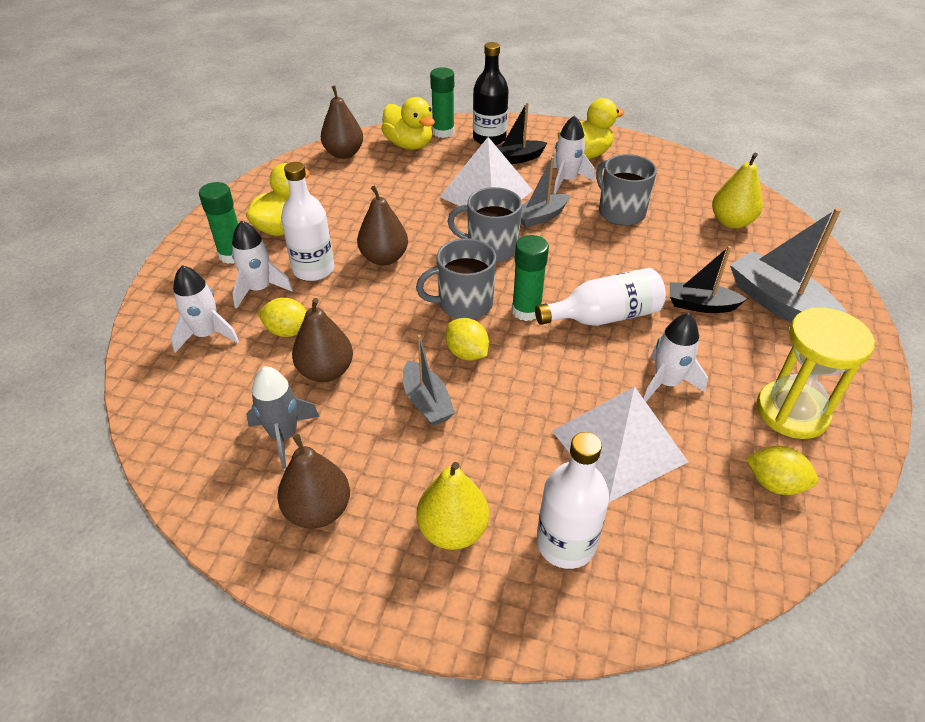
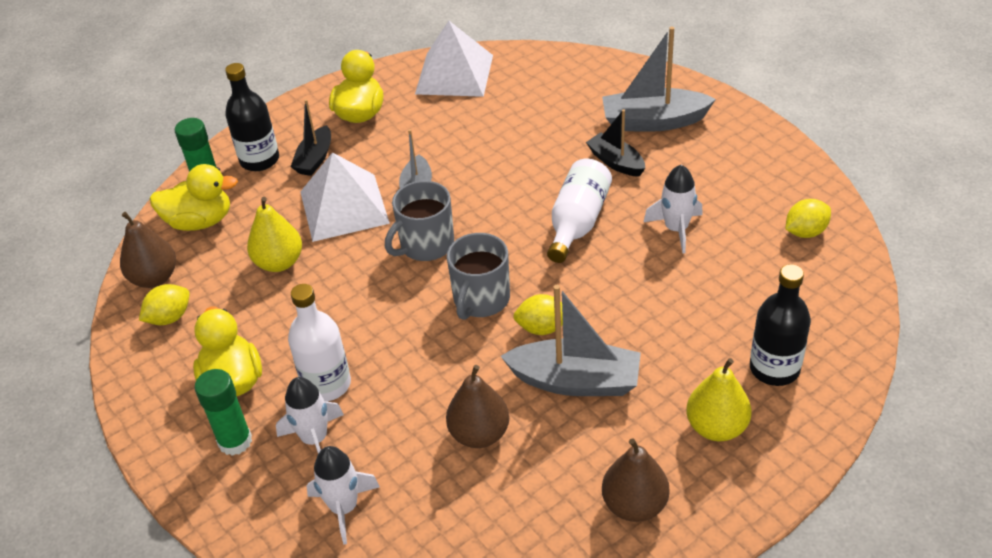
camera: 50 degrees left, 0 degrees up
(284, 435) = (533, 496): grey rocket -> none
(288, 331) = (399, 441): yellow lemon -> yellow lemon (169, 317)
(384, 258) = (363, 324): brown pear -> none
(427, 402) = (575, 381): grey boat -> grey boat, size x1.63
(526, 311) = (527, 264): green glue stick -> none
(565, 543) = (774, 368): white bottle -> black bottle
(566, 180) = (384, 145): white rocket -> none
(618, 446) = (713, 291): white pyramid -> white pyramid (454, 74)
(620, 212) = (463, 139): grey mug -> none
(700, 305) = (616, 162): black boat -> black boat turned 90 degrees clockwise
(731, 222) = (542, 86): yellow pear -> yellow pear (279, 262)
(792, 412) = (755, 184): yellow hourglass -> none

